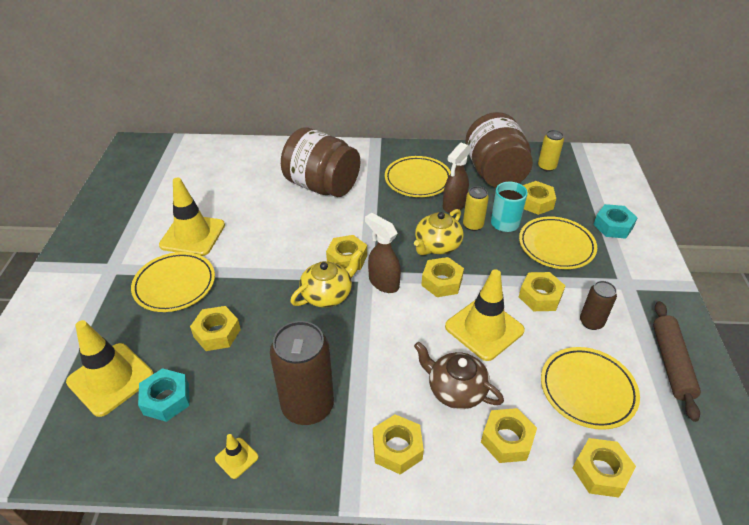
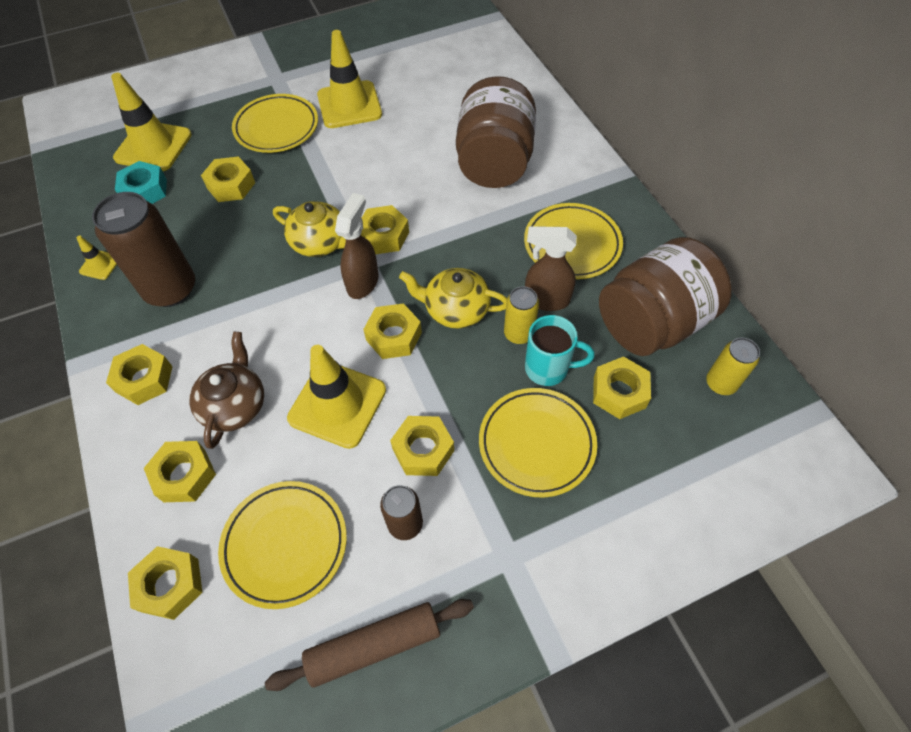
camera: 65 degrees right, 15 degrees up
(613, 226) = (632, 511): turquoise nut -> none

